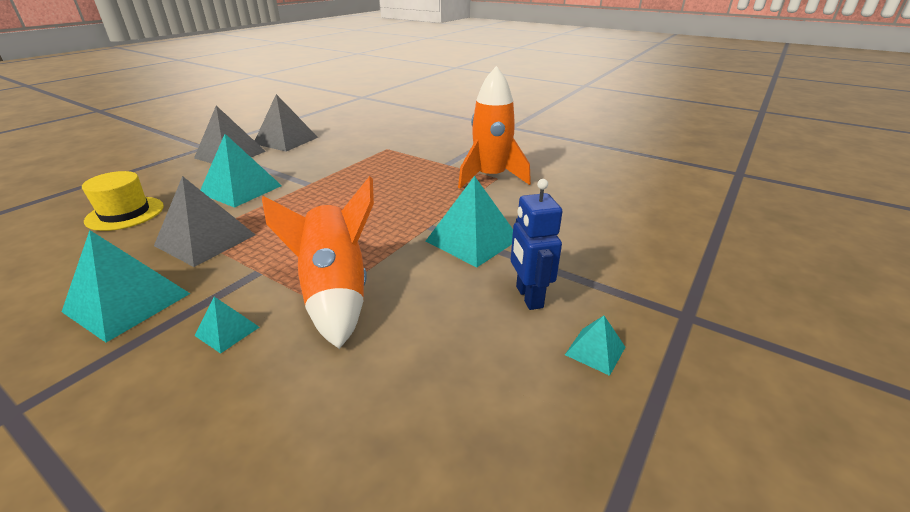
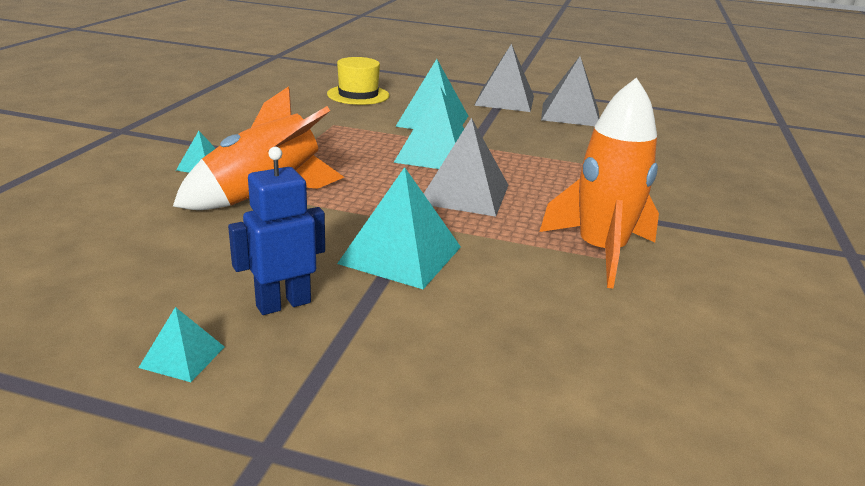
camera: 70 degrees right, 5 degrees down
(127, 302) = (234, 128): turquoise pyramid -> turquoise pyramid (435, 154)
(205, 240) = (330, 129): grey pyramid -> grey pyramid (464, 194)

